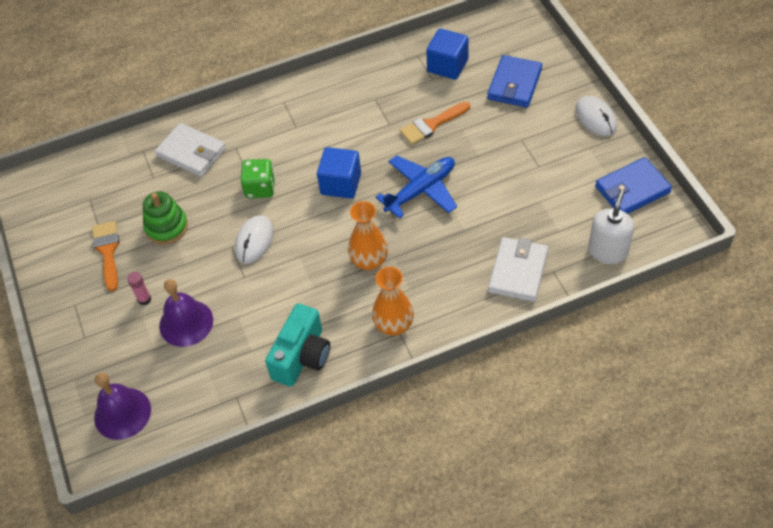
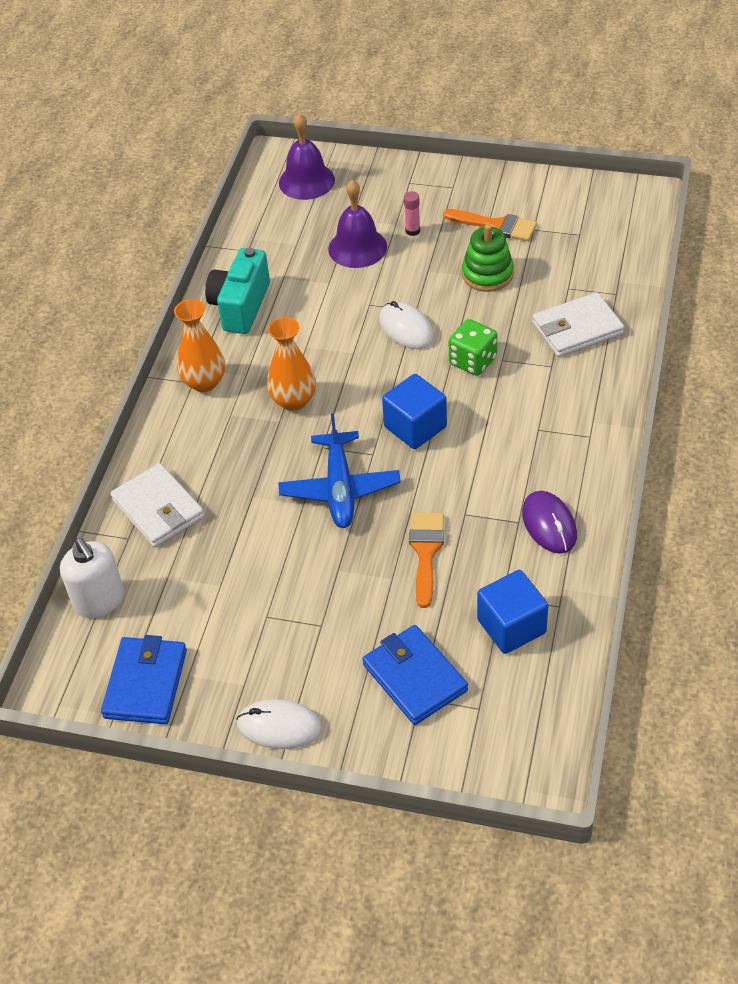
camera: 125 degrees right, 5 degrees down
(302, 356) = (240, 306): turquoise camera -> turquoise camera turned 45 degrees clockwise
(366, 86) = (549, 524): none -> purple mouse

